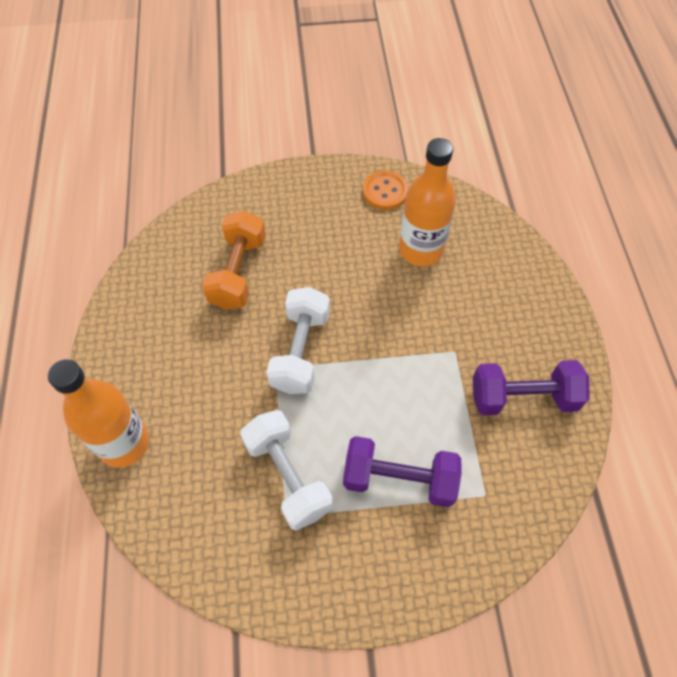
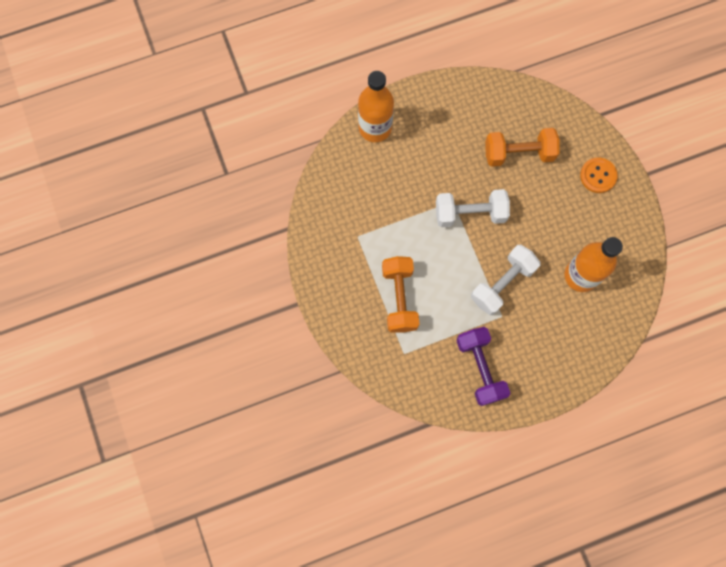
camera: 75 degrees right, 15 degrees up
(287, 476) = (382, 230): white dumbbell -> white dumbbell (502, 283)
(385, 191) = (628, 237): orange button -> orange button (598, 176)
(399, 479) = (399, 298): purple dumbbell -> orange dumbbell

